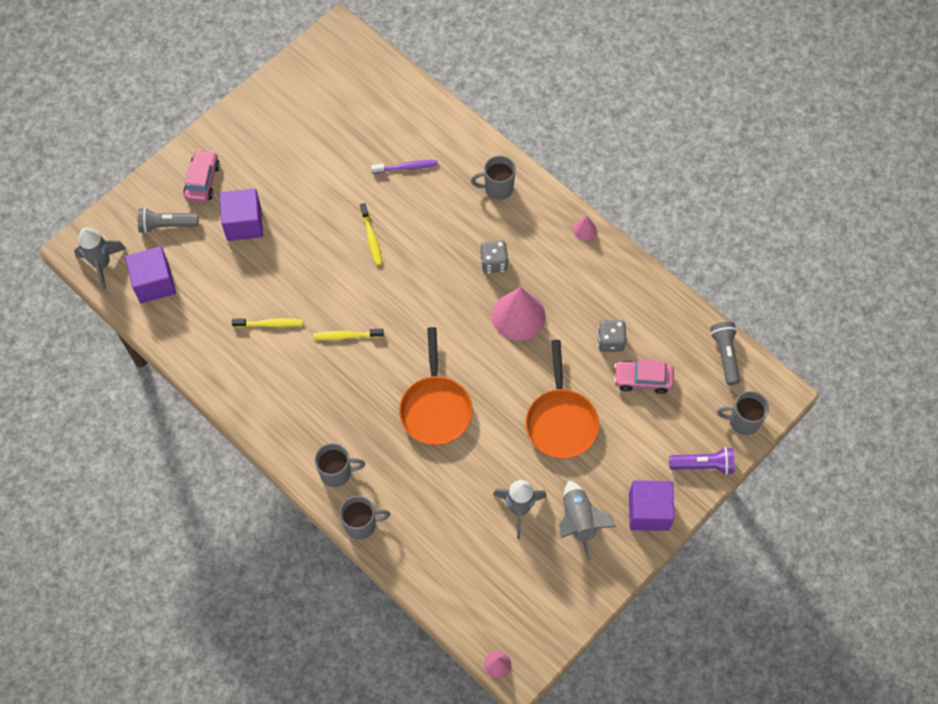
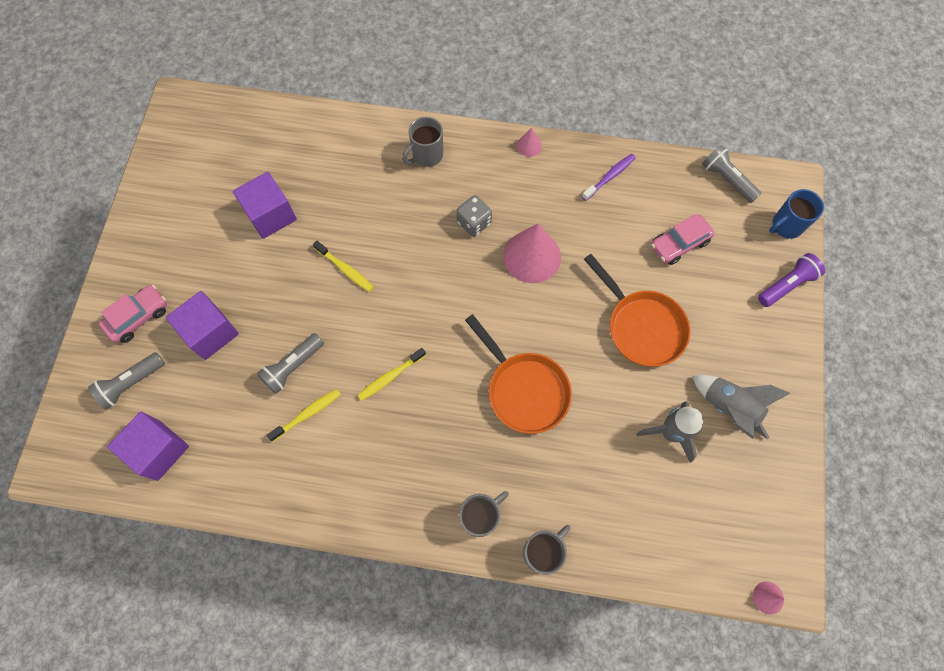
camera: 35 degrees left, 5 degrees up
(102, 264) = (88, 466): grey rocket -> none
(202, 181) = (138, 317): pink car -> pink car turned 75 degrees clockwise
(283, 284) = (292, 367): none -> grey flashlight
(406, 167) = (330, 185): purple toothbrush -> purple toothbrush (610, 177)
(610, 341) = (626, 228): grey dice -> none
(648, 511) = (777, 357): purple cube -> purple cube (270, 215)
(743, 421) = (785, 226): grey mug -> blue mug

